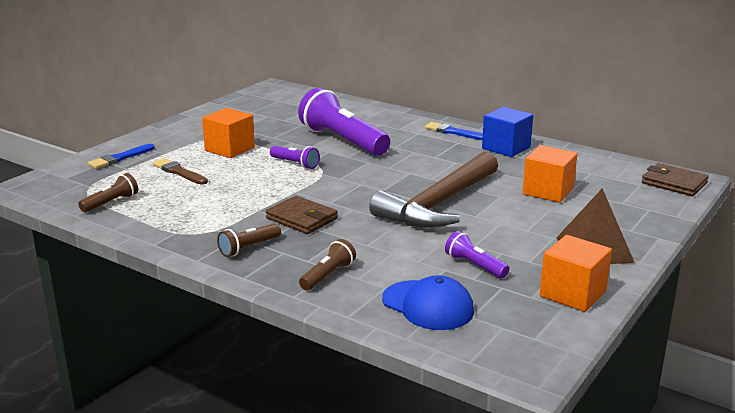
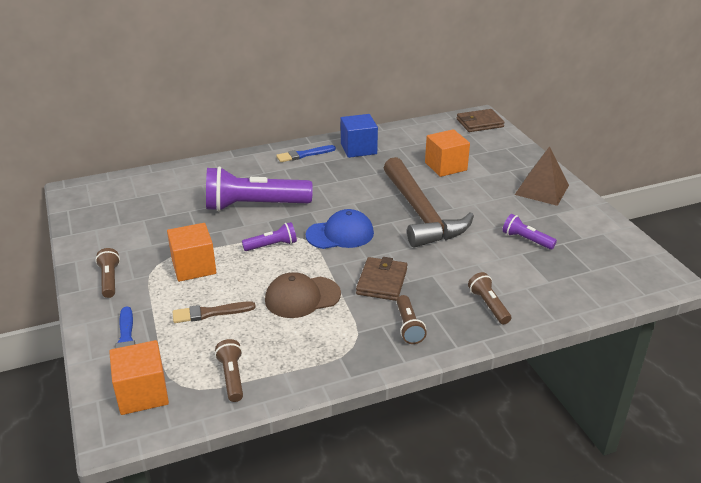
camera: 55 degrees left, 10 degrees up
(181, 131) = (109, 280): none -> brown flashlight
(238, 195) = (302, 297): none -> brown cap
(301, 218) = (382, 281): brown wallet -> brown wallet turned 60 degrees counterclockwise
(428, 305) = (565, 280): blue cap -> blue cap (340, 234)
(474, 266) = (526, 240): purple flashlight -> purple flashlight turned 45 degrees clockwise
(572, 294) = (590, 222): orange cube -> orange cube (142, 393)

